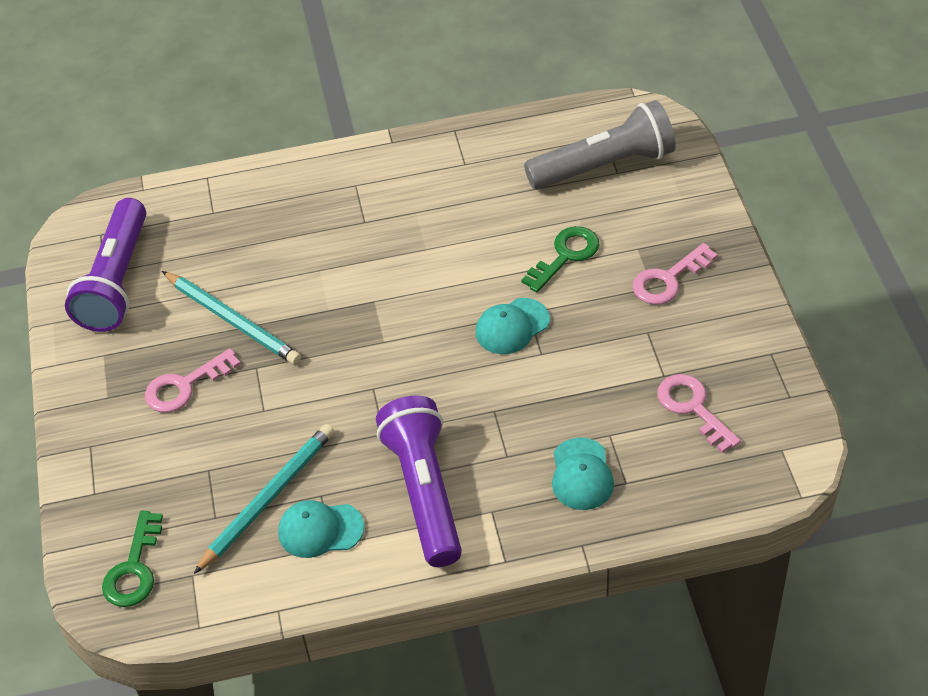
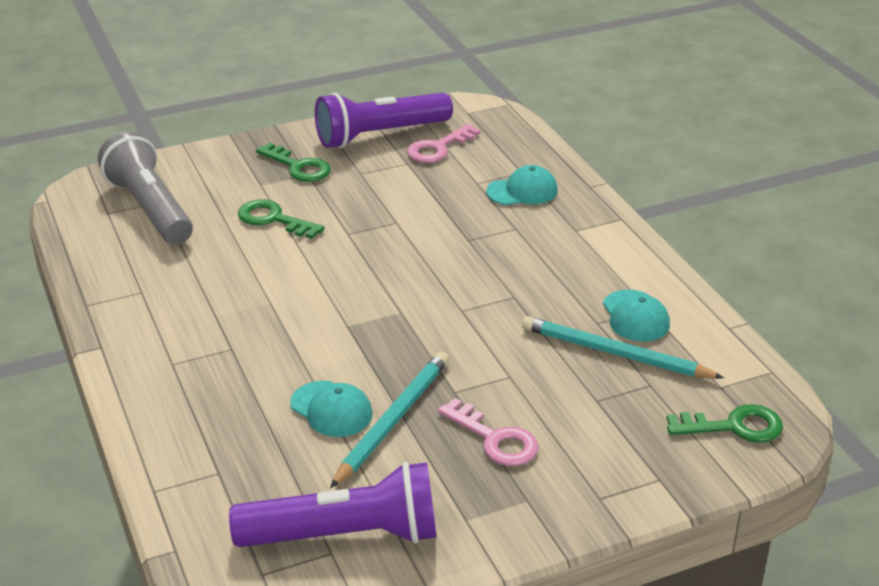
camera: 105 degrees left, 15 degrees down
(424, 492) = (570, 265): purple flashlight -> purple flashlight (380, 135)
(512, 326) = (367, 239): turquoise cap -> turquoise cap (331, 409)
(668, 279) = (298, 167): pink key -> green key

